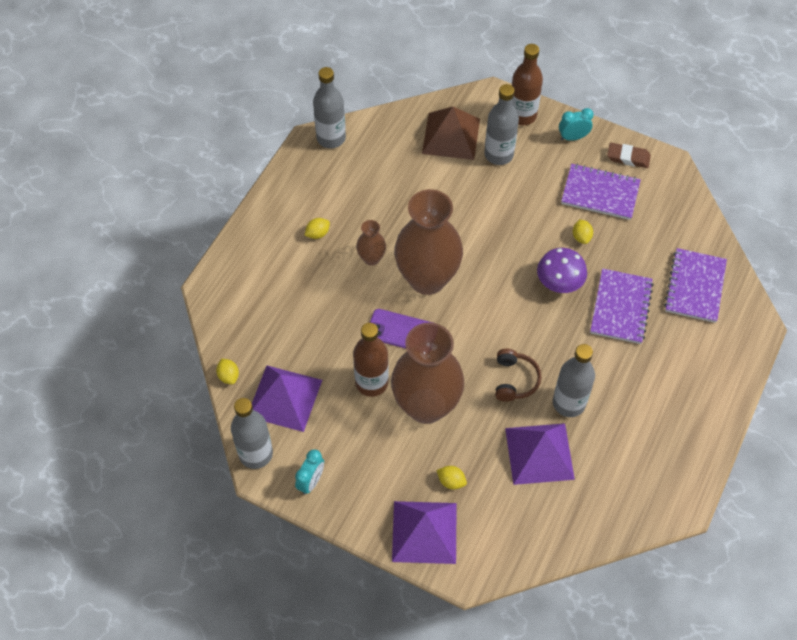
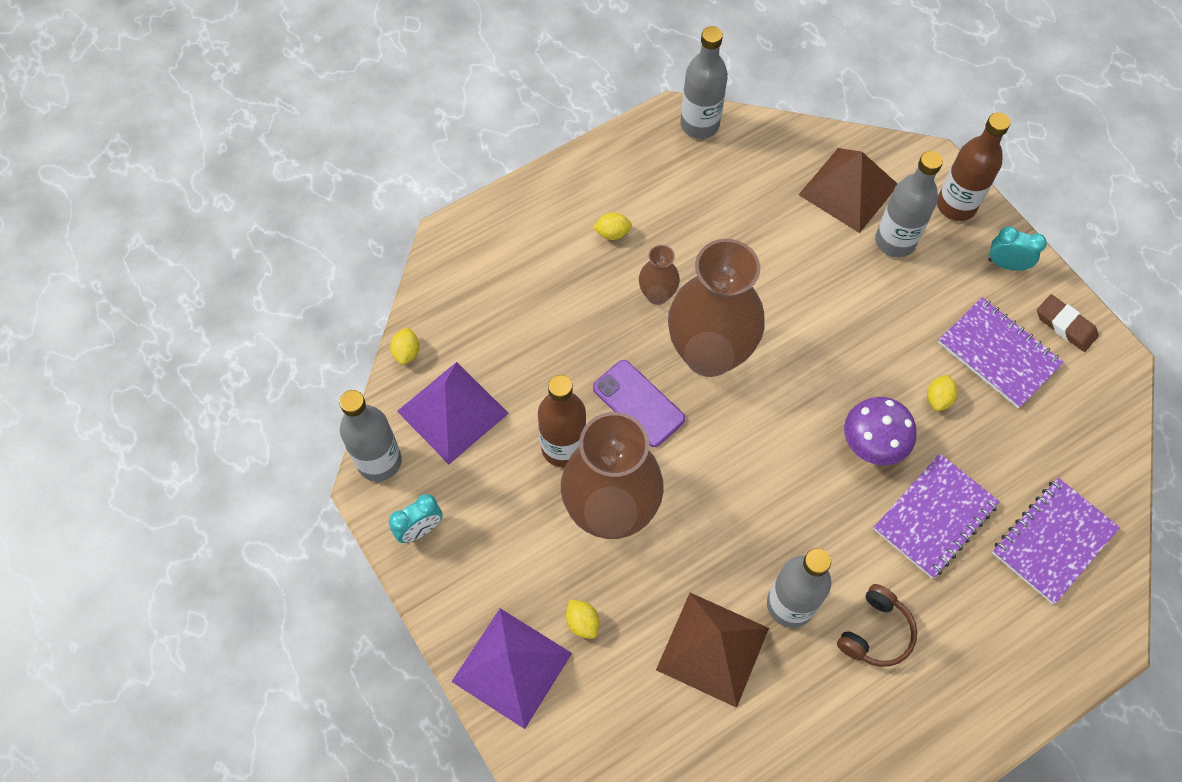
camera: 30 degrees right, 5 degrees up
(514, 380) = (739, 537): brown headphones -> brown headphones (875, 632)
(539, 453) = (713, 649): purple pyramid -> brown pyramid

